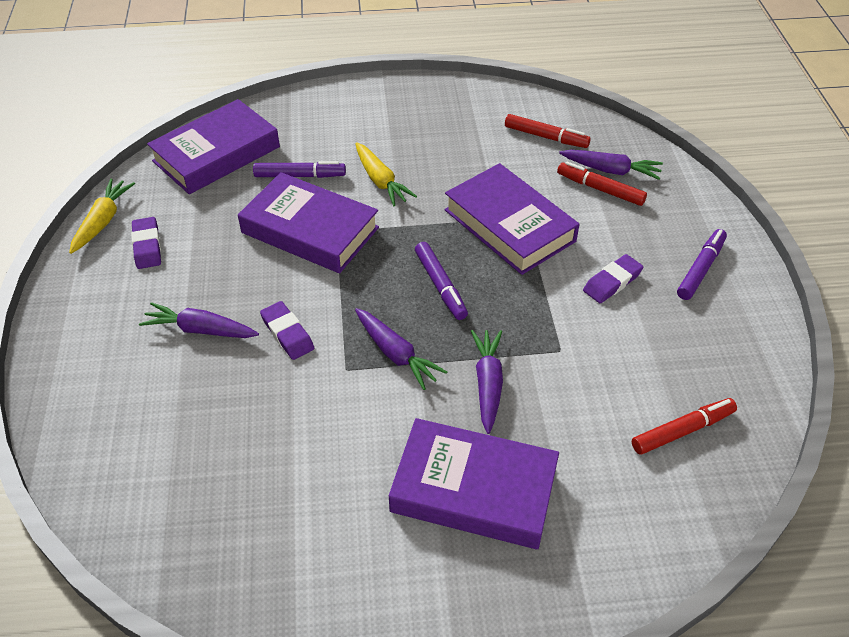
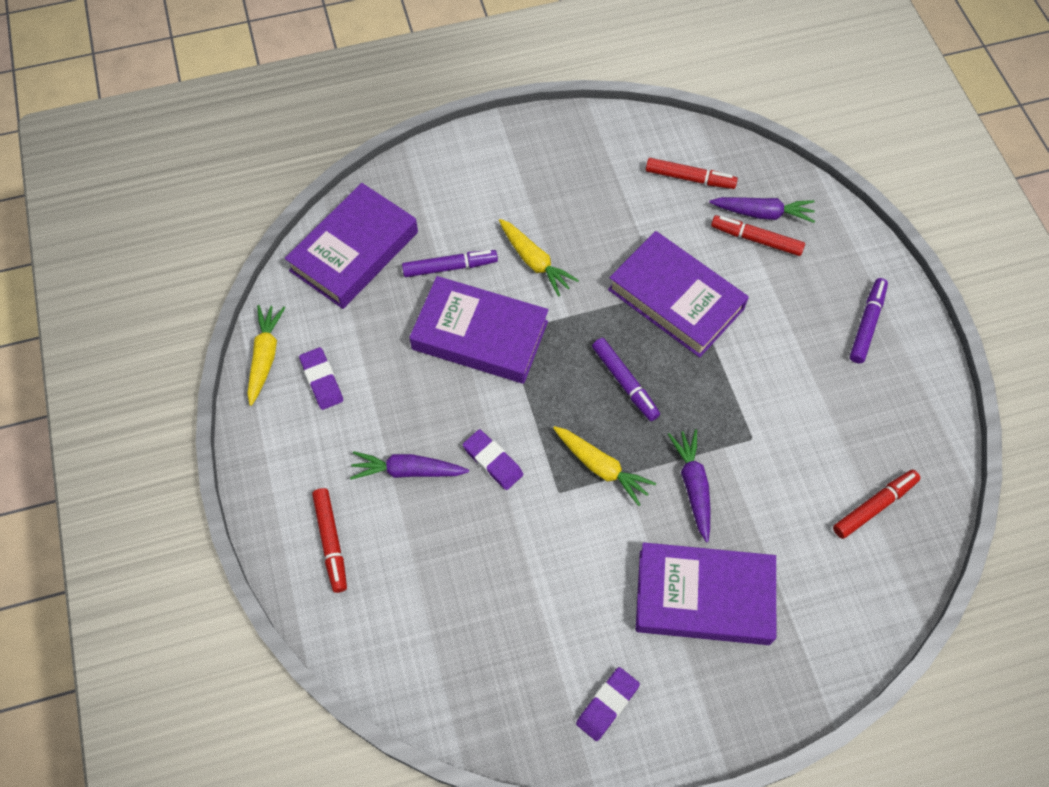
camera: 10 degrees left, 15 degrees up
(101, 380) = (331, 542): none -> red marker
(395, 353) = (601, 467): purple carrot -> yellow carrot
(612, 282) = (786, 352): purple eraser -> purple eraser (607, 705)

